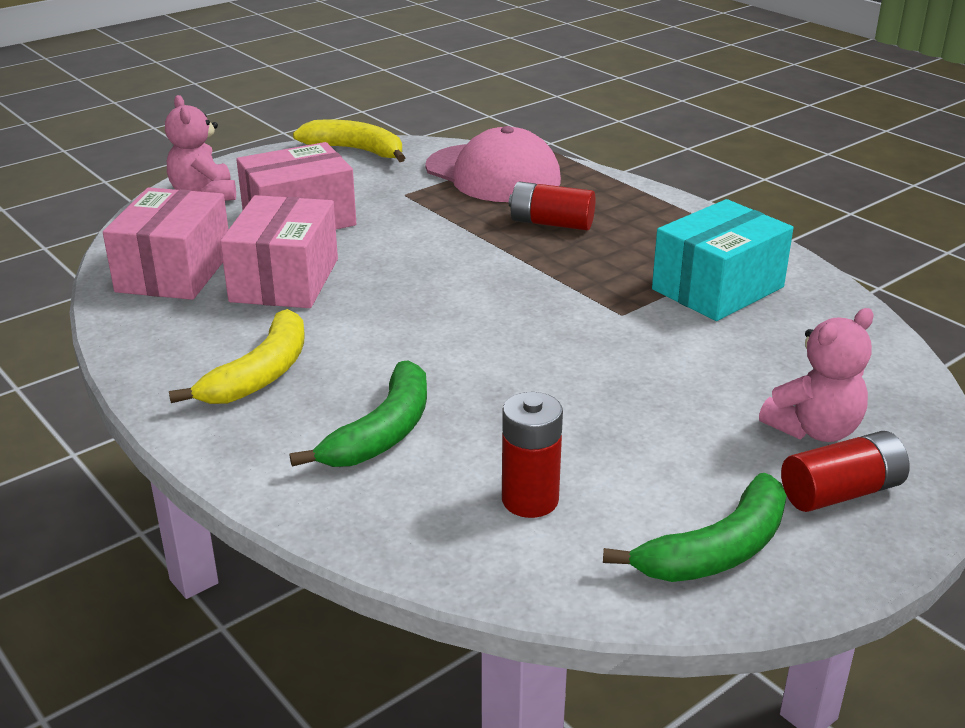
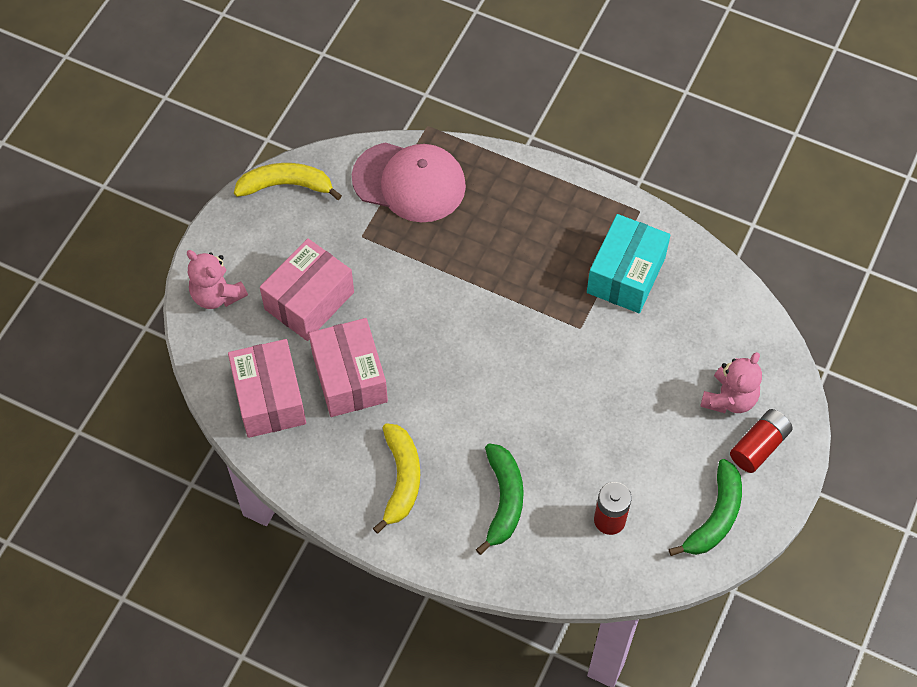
camera: 25 degrees left, 30 degrees up
(551, 223) = (485, 236): red battery -> none

